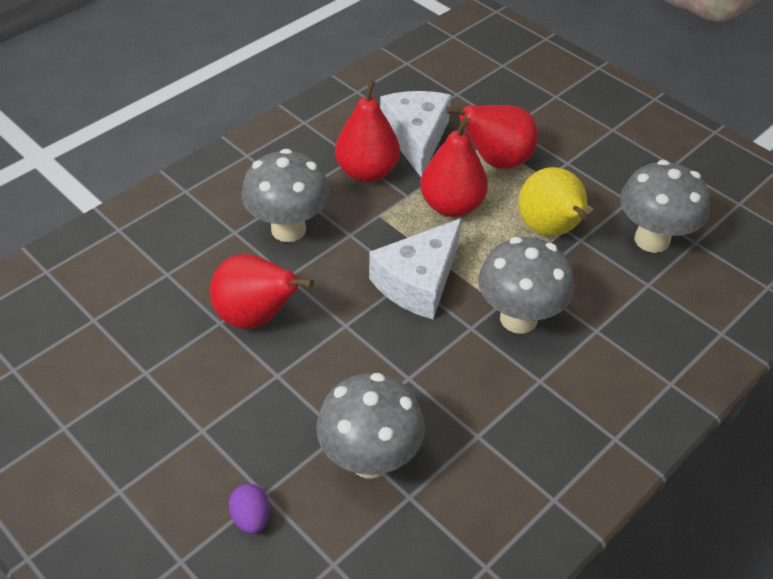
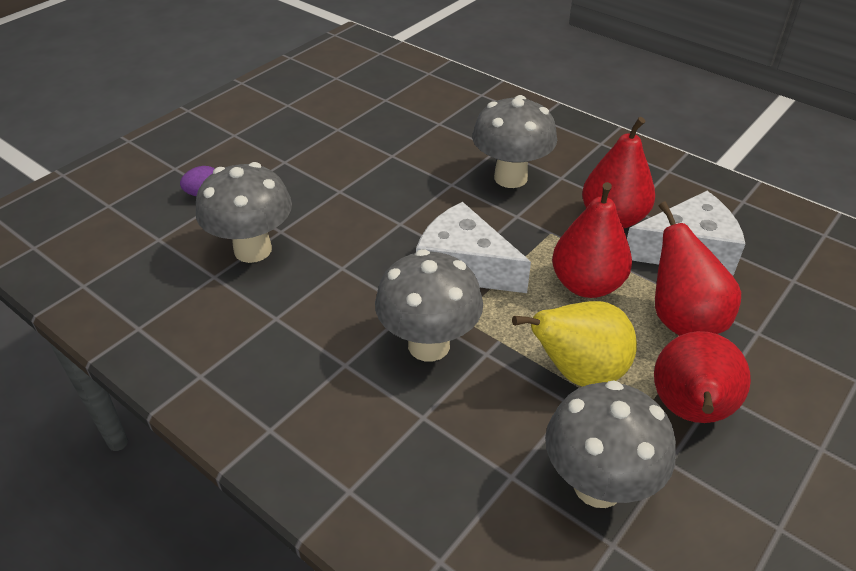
camera: 85 degrees right, 5 degrees down
(256, 317) = (400, 173): red pear -> red pear (689, 411)

